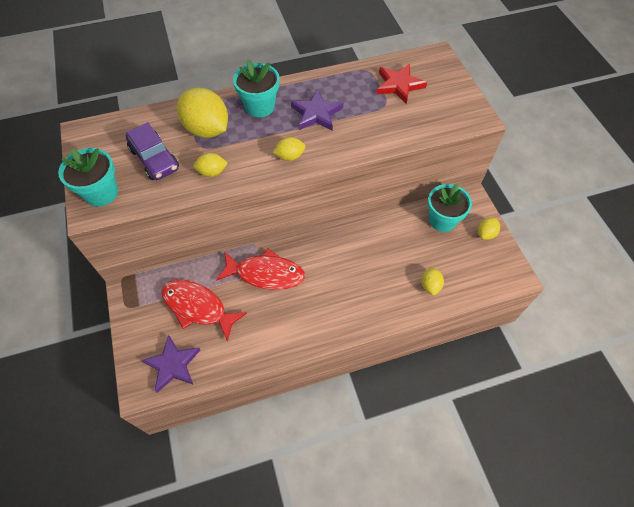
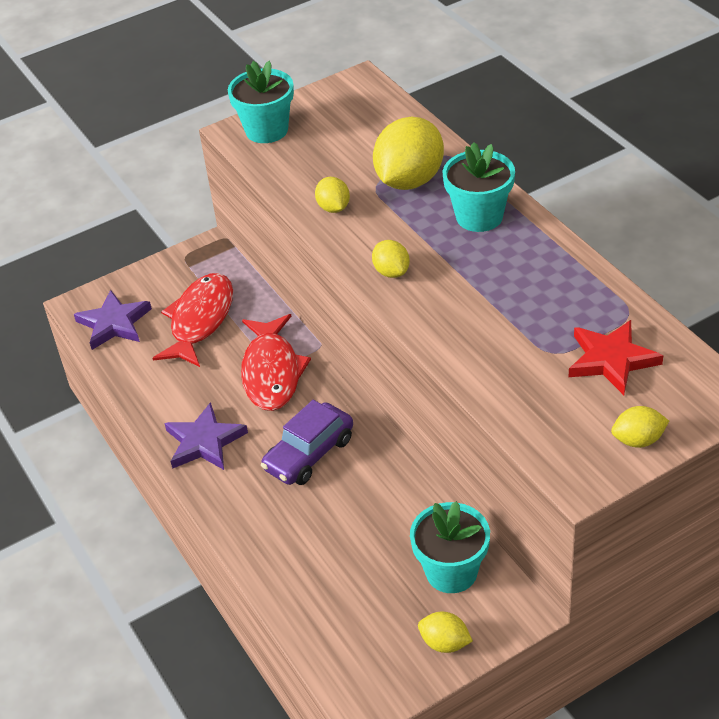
camera: 80 degrees right, 15 degrees down
(155, 159) = (337, 153): purple car -> purple car (309, 454)
(316, 113) = (493, 278): purple star -> purple star (204, 442)
(430, 286) = (307, 575): yellow lemon -> yellow lemon (638, 440)

